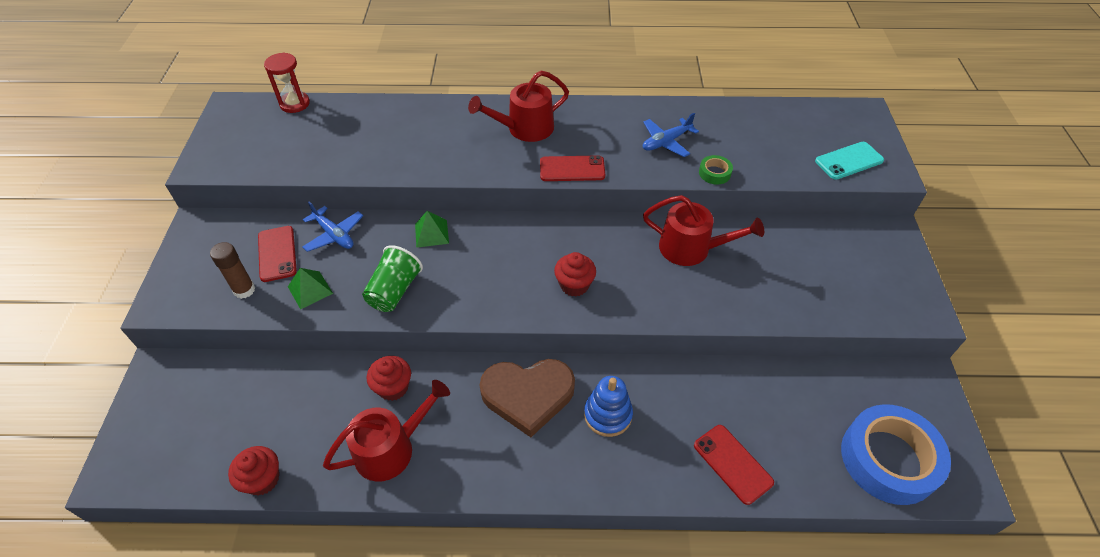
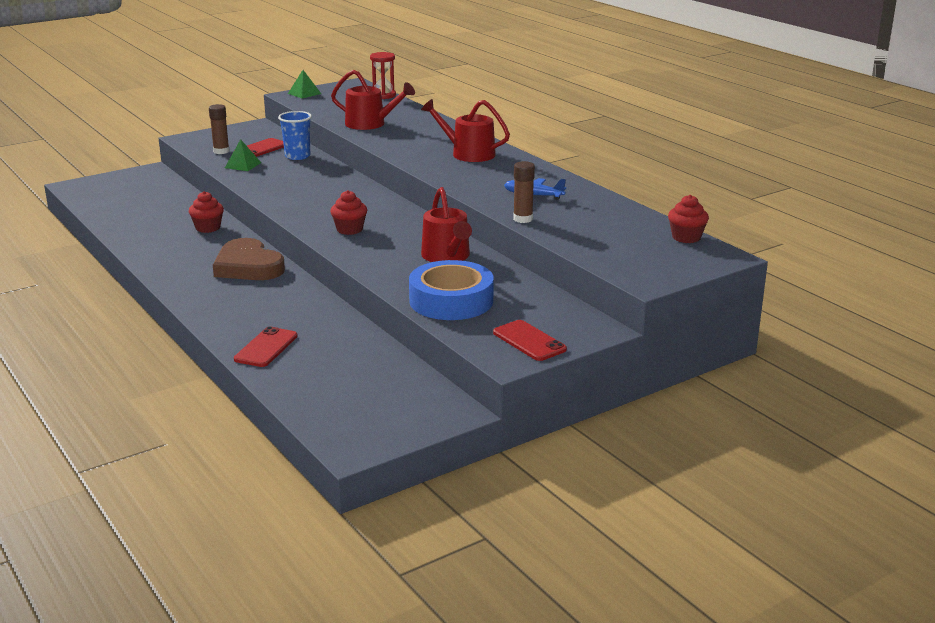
camera: 55 degrees right, 25 degrees down
(262, 479) = (104, 218): red cupcake -> red cupcake (686, 237)
(334, 235) = (297, 156): blue plane -> blue cup
(391, 448) = (160, 241): red watering can -> red watering can (370, 124)
(394, 291) = (271, 184): green cup -> none
(431, 233) = (338, 178): green pyramid -> green pyramid (304, 93)
(572, 169) = (447, 177): red phone -> red phone (529, 341)
(607, 415) = (261, 295): blue stacking toy -> none
(714, 173) = (523, 219): green tape -> brown glue stick
(849, 161) = (632, 262): turquoise phone -> none
(888, 459) = (341, 408): blue tape -> blue tape (451, 301)

